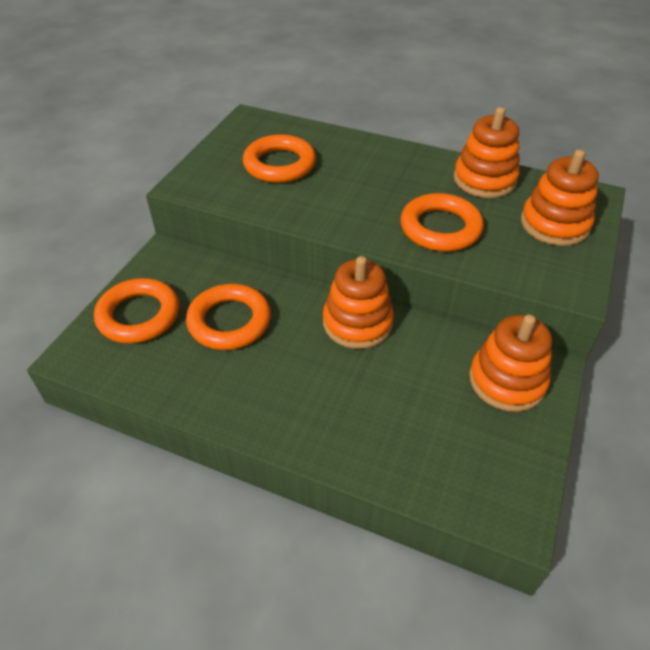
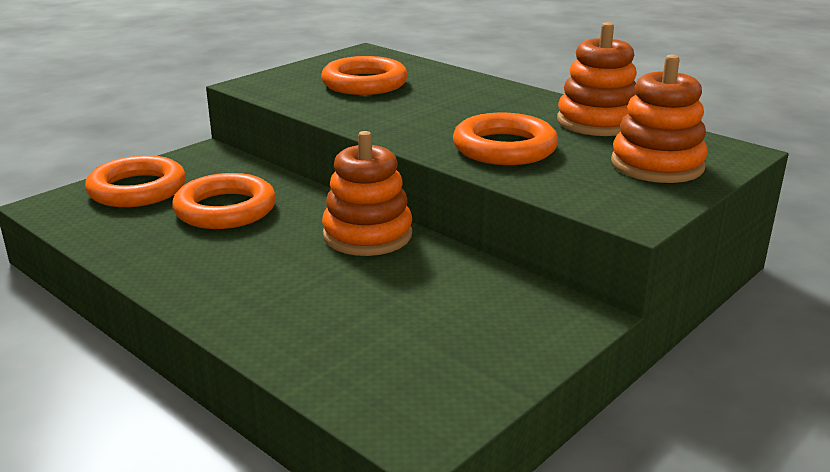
camera: 20 degrees right, 20 degrees down
(507, 381) = (513, 315): orange stacking toy -> none

